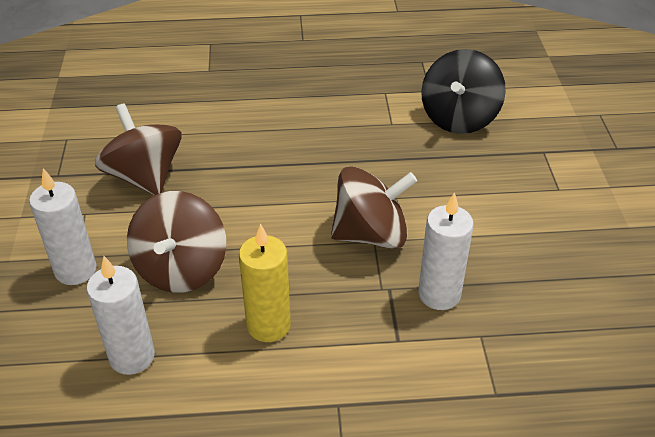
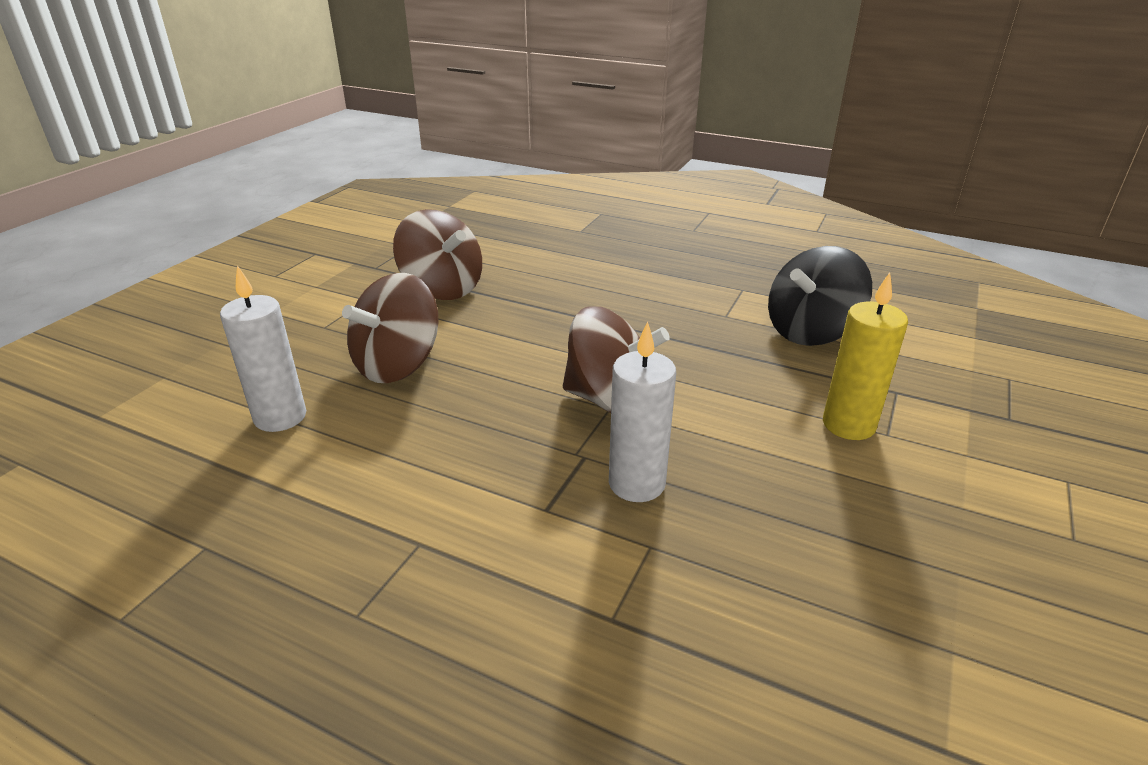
camera: 30 degrees right, 10 degrees down
(75, 270) = (312, 336): white candle -> none
(144, 177) = (442, 288): brown spinning top -> brown spinning top turned 135 degrees clockwise
(268, 325) = (426, 440): yellow candle -> yellow candle (848, 425)

